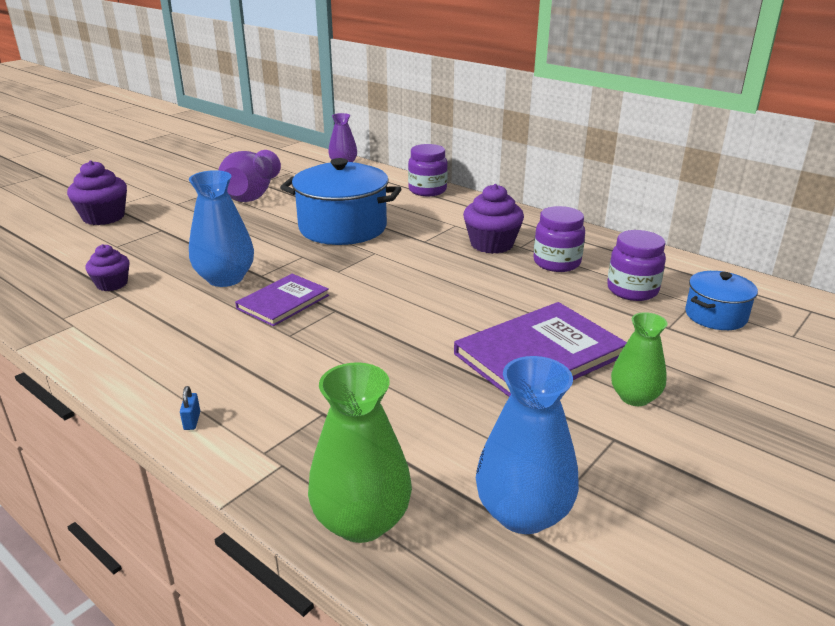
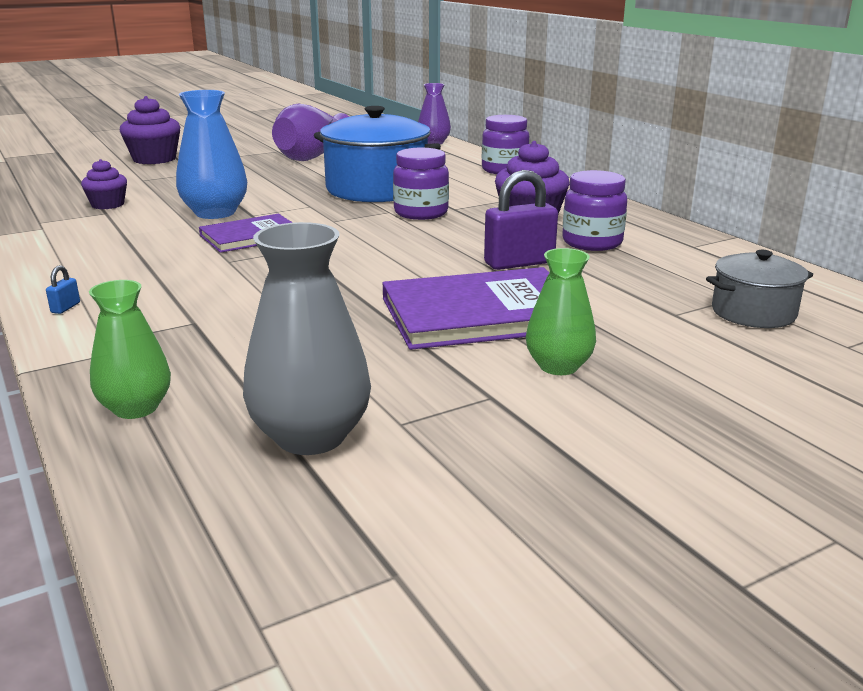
camera: 20 degrees right, 5 degrees down
(361, 521) = (136, 408): green vase -> green vase, size x0.65
(522, 294) = (519, 263): none -> purple padlock
(523, 513) = (311, 436): blue vase -> grey vase
(632, 290) = (663, 277): purple jar -> purple jar (421, 213)
(715, 316) = (753, 313): blue pot -> grey pot

